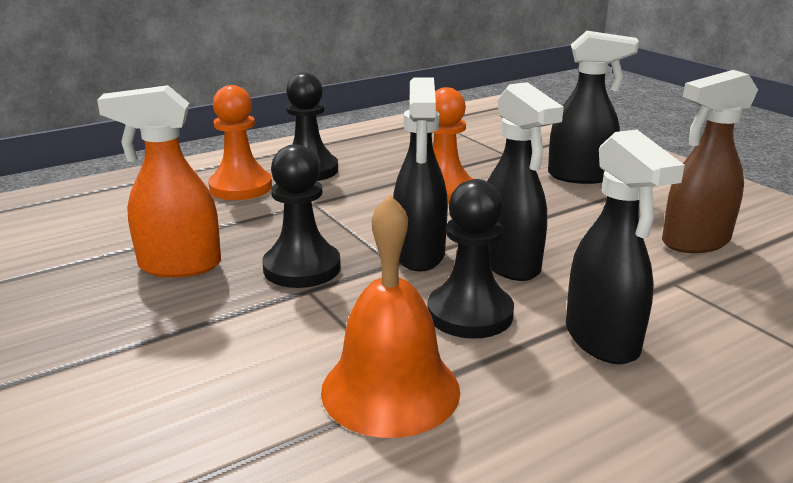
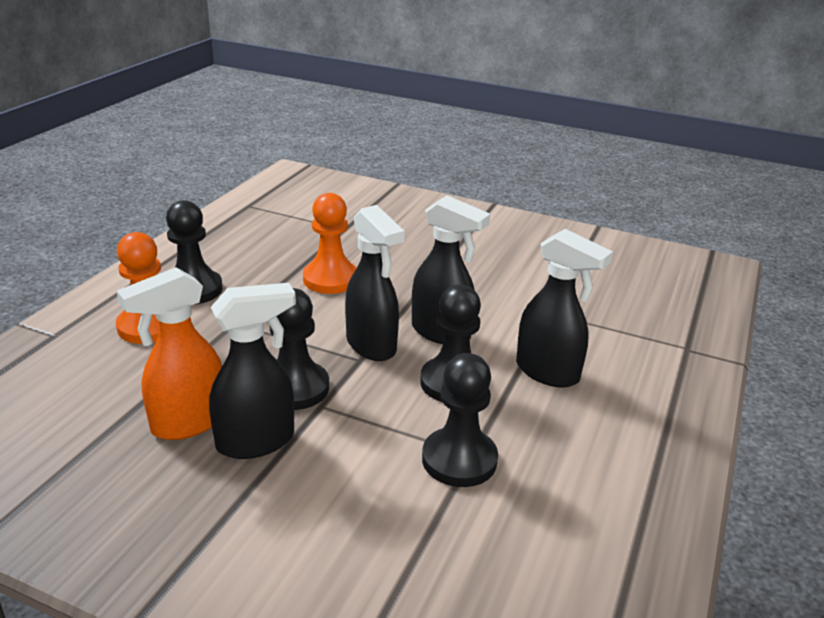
camera: 35 degrees left, 5 degrees up
(390, 389) = (459, 460): orange bell -> black pawn
(580, 176) = (419, 237): black spray bottle -> black spray bottle (257, 441)
(694, 242) = (537, 276): brown spray bottle -> none

